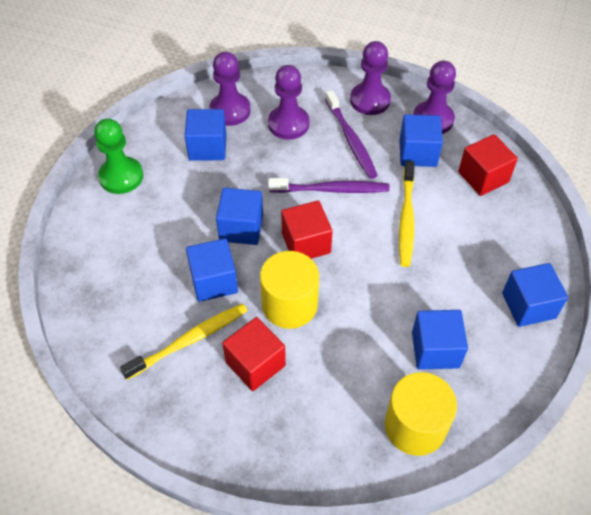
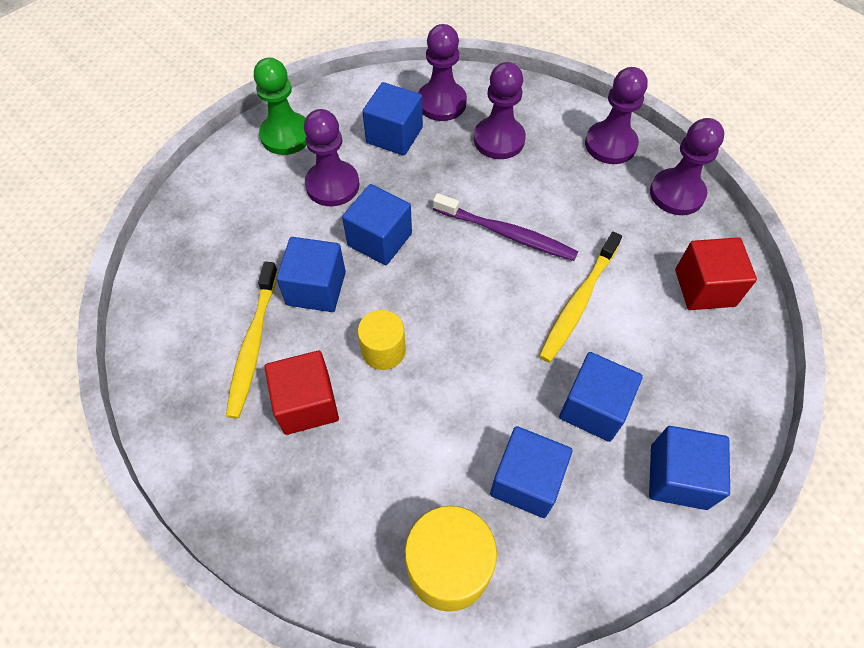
camera: 25 degrees right, 5 degrees up
(181, 201) = (332, 185): none -> purple pawn
(190, 340) = (253, 345): yellow toothbrush -> yellow toothbrush turned 105 degrees clockwise
(289, 305) = (383, 350): yellow cylinder -> yellow cylinder, size x0.63
(306, 243) = (442, 285): red cube -> none
(351, 140) = (562, 183): purple toothbrush -> none
(417, 153) = (635, 228): blue cube -> blue cube (593, 407)

